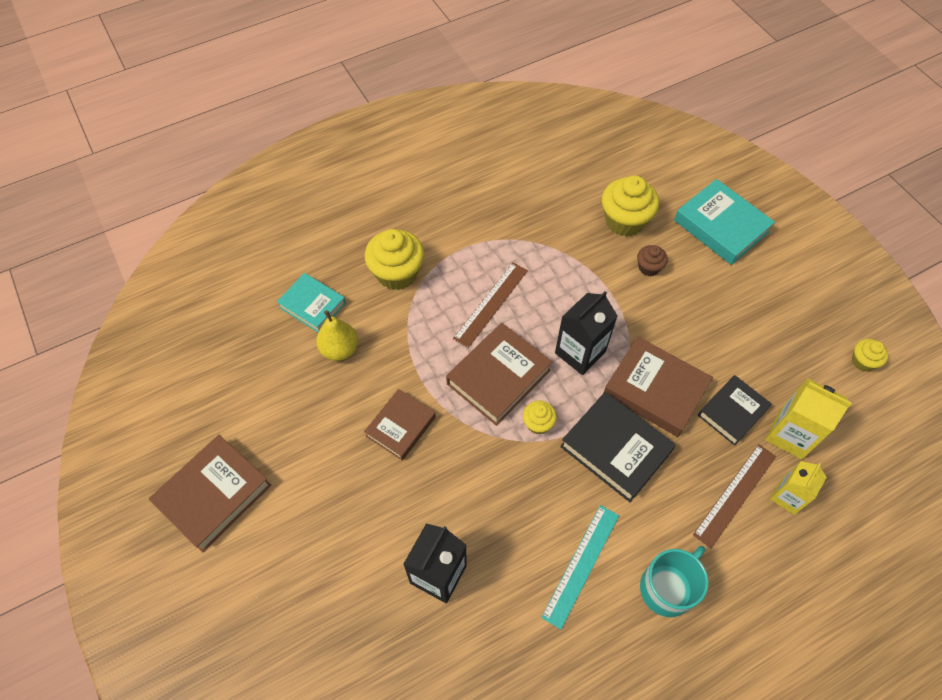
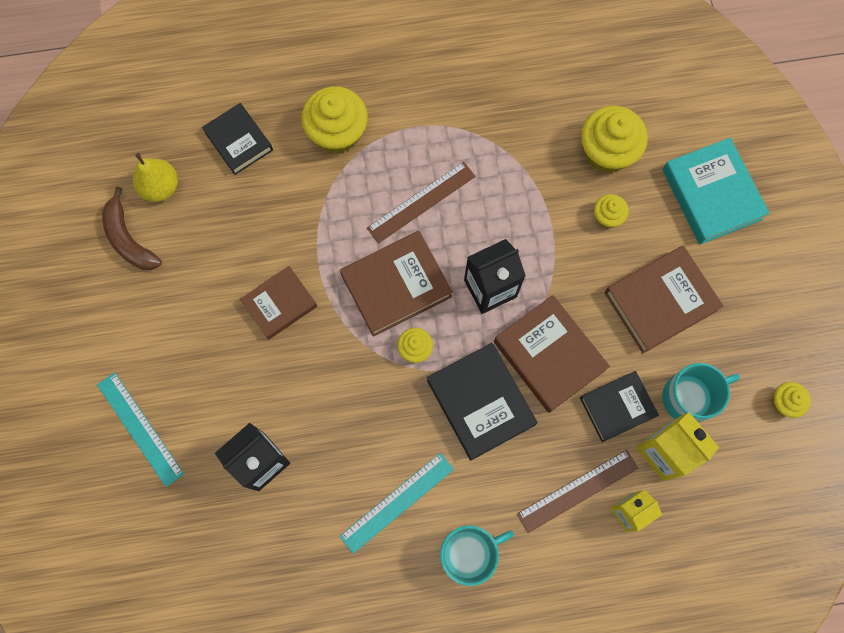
camera: 20 degrees right, 15 degrees up
(213, 495) = (82, 310): brown book -> brown book (660, 301)
(239, 417) = (129, 239): none -> brown banana
(307, 586) = (140, 429): none -> turquoise ruler
(312, 305) = (239, 141): turquoise book -> black book
(340, 349) = (249, 200): yellow pear -> yellow pear (160, 187)
(649, 267) = (607, 217): brown cupcake -> yellow cupcake
(786, 384) = (689, 397): none -> turquoise mug

